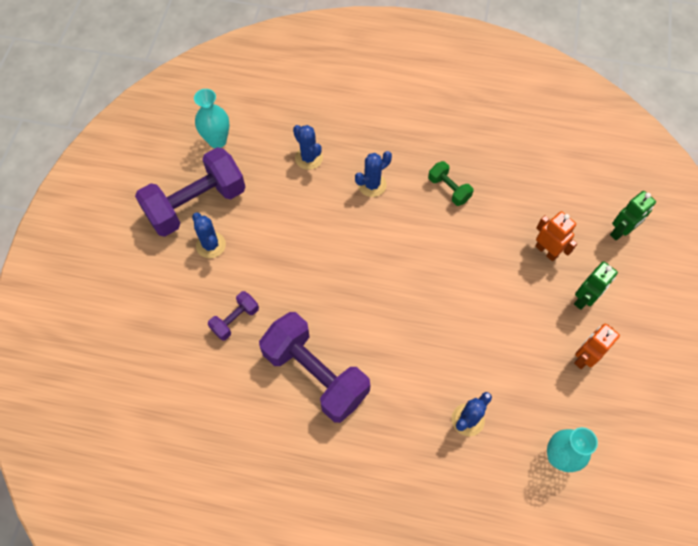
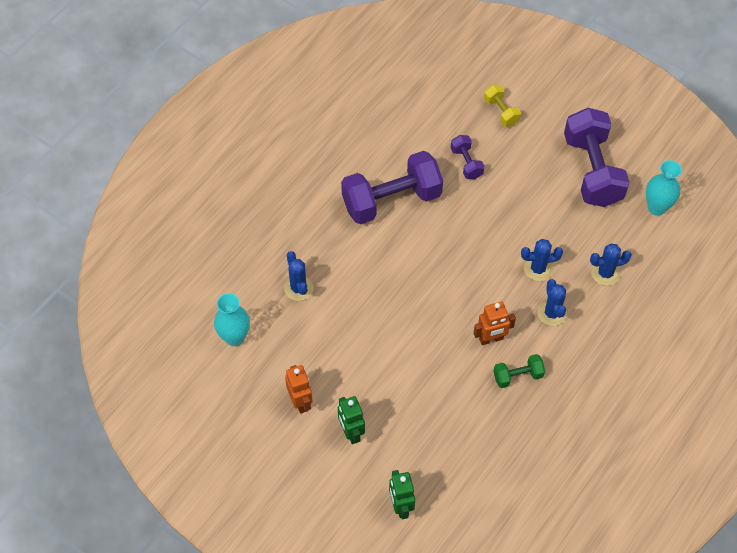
camera: 115 degrees right, 5 degrees down
(153, 312) = (501, 112): none -> yellow dumbbell
(211, 245) = (545, 168): blue cactus -> blue cactus (538, 269)
(546, 251) = (413, 427): orange robot -> orange robot (491, 339)

